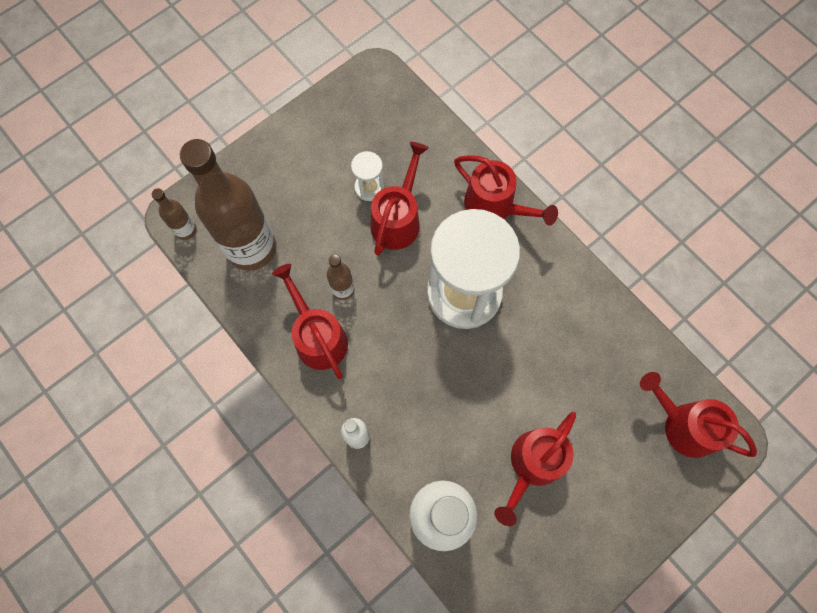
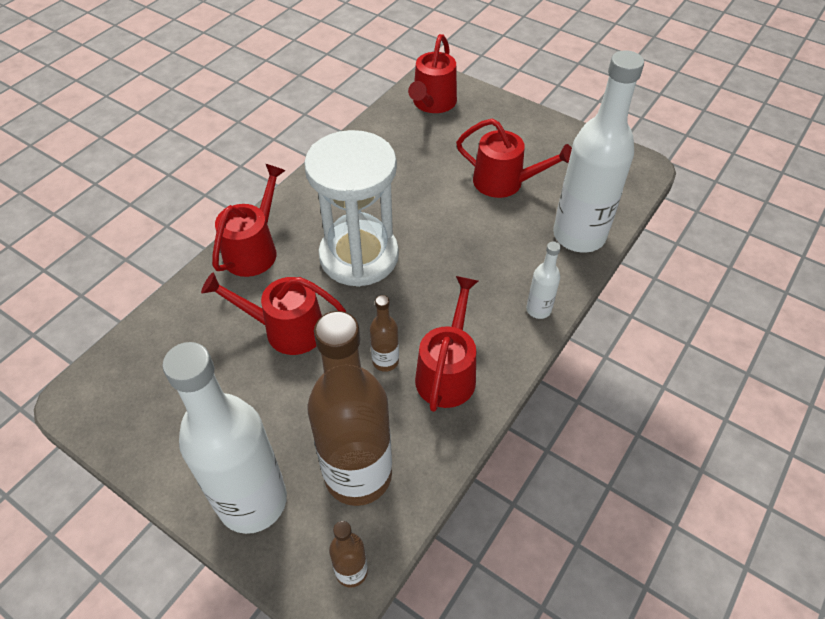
camera: 105 degrees left, 20 degrees down
(256, 177) = (252, 501): none -> white bottle
(317, 336) = (448, 372): red watering can -> red watering can turned 150 degrees clockwise
(369, 188) = (249, 367): white hourglass -> none

